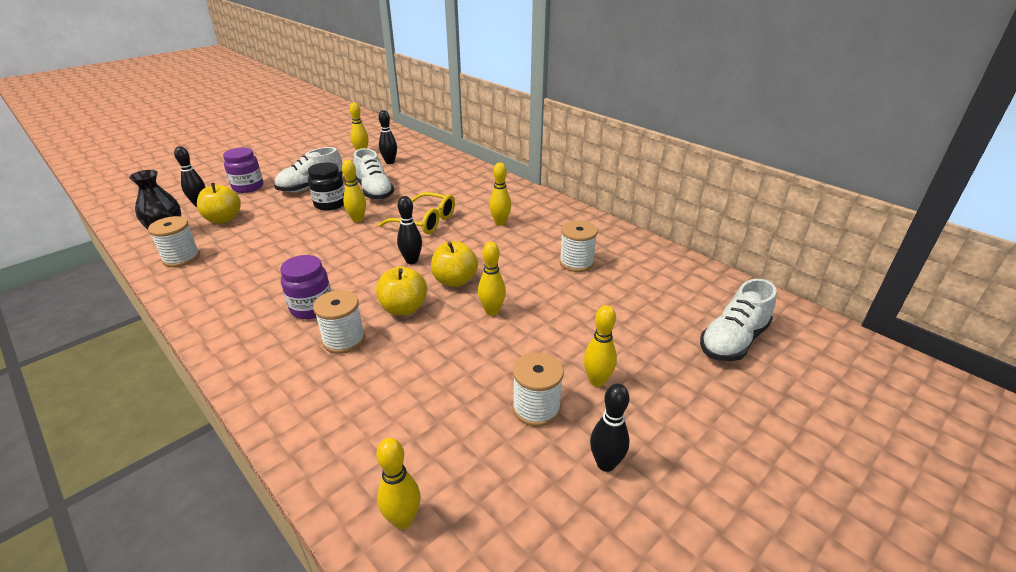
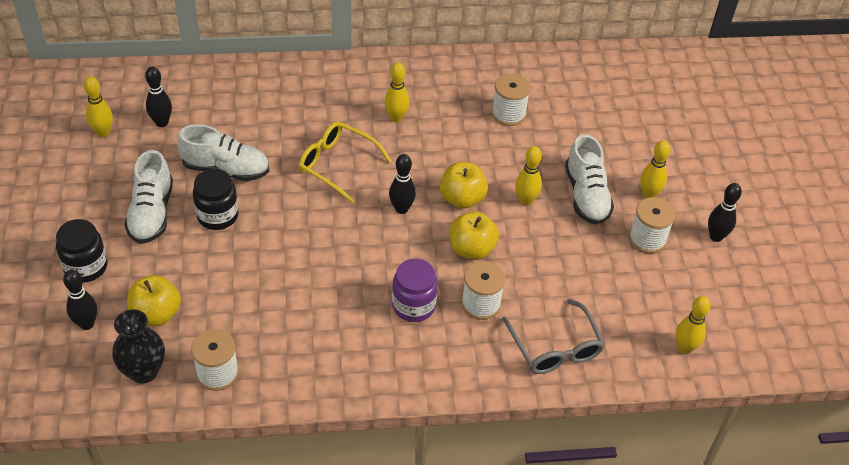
camera: 55 degrees left, 15 degrees up
(248, 187) = (86, 267): purple jar -> black jar
(324, 409) = (555, 347): none -> grey glasses
(358, 220) = (279, 210): yellow bowling pin -> none
(425, 221) = (337, 165): yellow glasses -> yellow glasses turned 120 degrees counterclockwise
(733, 340) = (670, 104): white shoe -> white shoe (586, 195)

